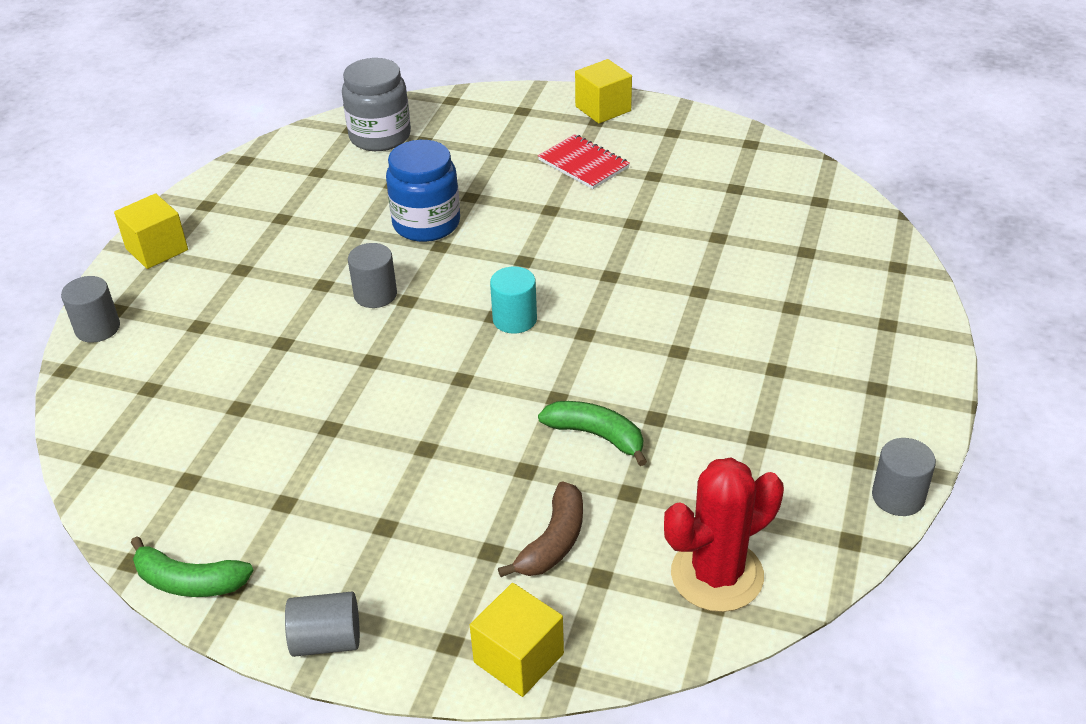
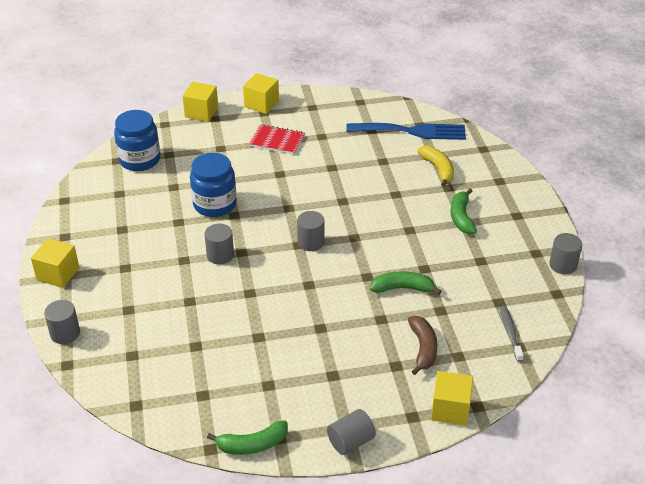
camera: 30 degrees left, 0 degrees up
(380, 136) = (140, 160): grey jar -> blue jar
(511, 98) = (201, 112): none -> yellow cube
(514, 319) = (311, 242): turquoise cylinder -> grey cylinder
(717, 575) = (510, 333): red cactus -> grey toothbrush
(778, 360) = (461, 217): none -> green banana
(797, 275) = (438, 169): none -> yellow banana
(798, 207) = (412, 131): none -> blue fork

